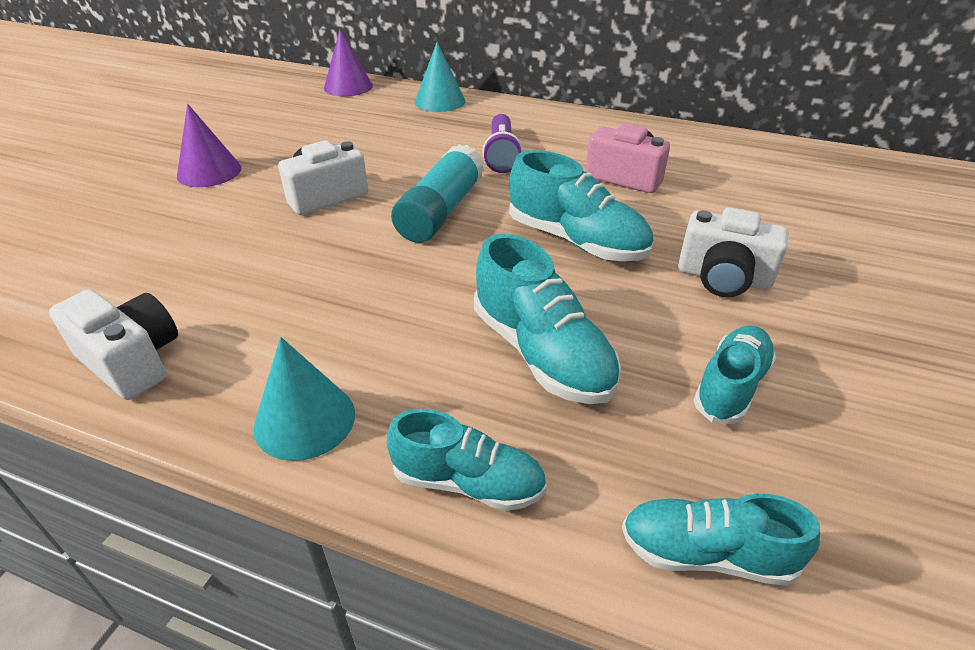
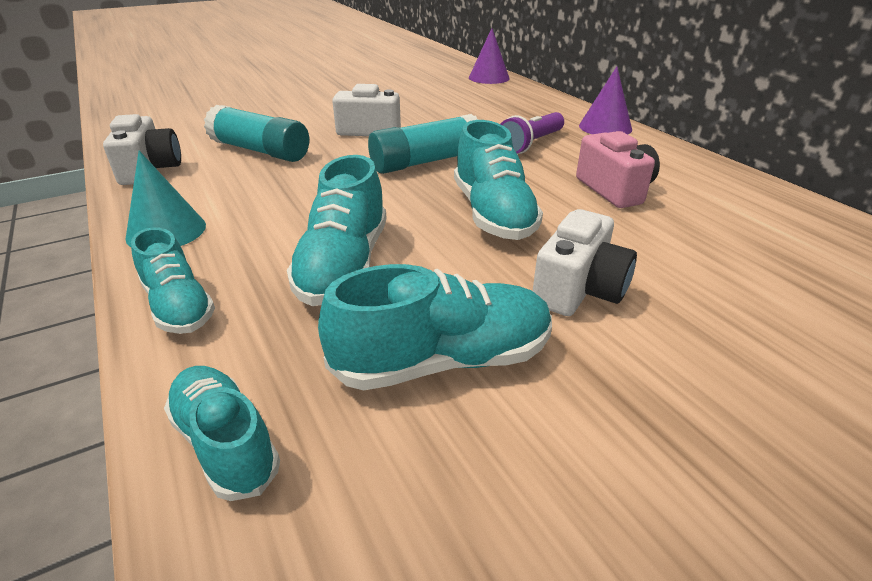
camera: 40 degrees right, 5 degrees down
(209, 172) = (330, 99): purple cone -> purple cone (605, 127)
(239, 272) = (260, 151): none -> turquoise glue stick
(440, 101) = (541, 101): turquoise cone -> none
(723, 278) = (579, 290): white camera -> white camera turned 120 degrees counterclockwise
(731, 386) = (443, 361): turquoise shoe -> turquoise shoe, size x1.51

